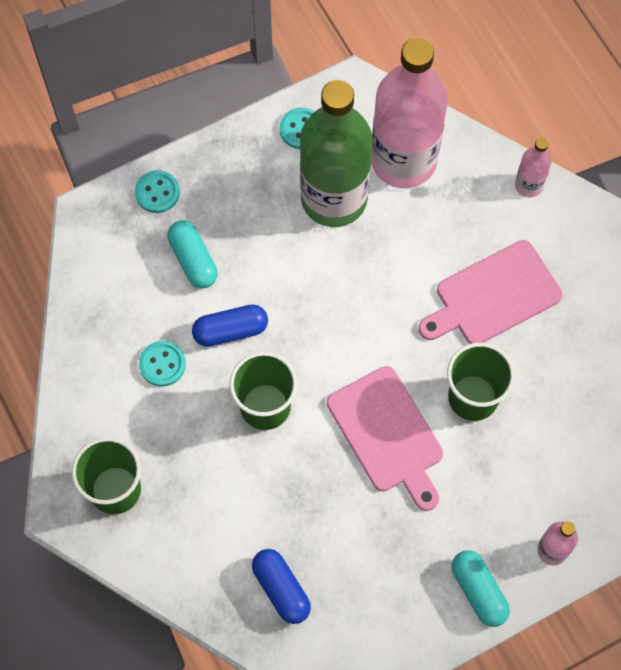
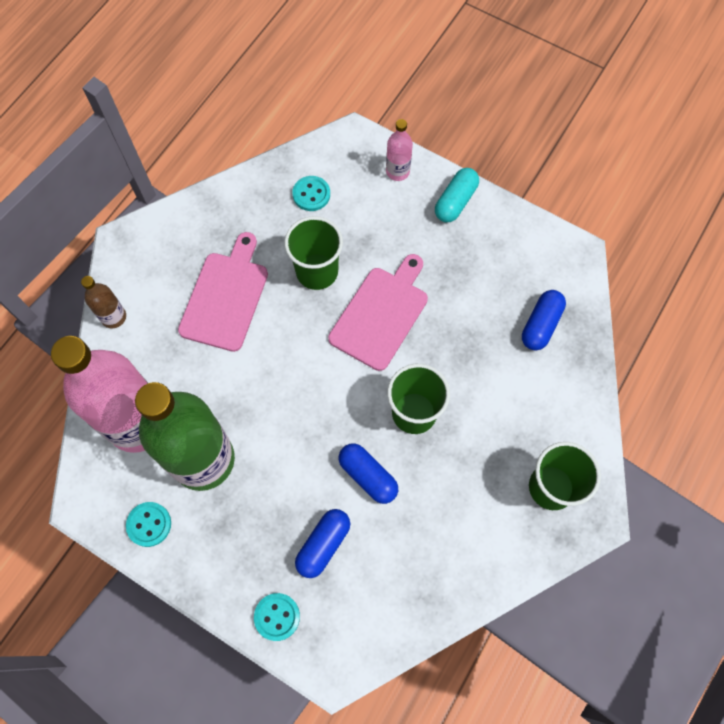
camera: 120 degrees left, 0 degrees up
(162, 364) = (429, 514): turquoise button -> turquoise button (311, 194)
(193, 260) = (323, 545): turquoise capsule -> blue capsule
(493, 296) = (226, 297): pink cutting board -> pink cutting board turned 105 degrees counterclockwise
(529, 185) = (114, 317): pink bottle -> brown bottle

